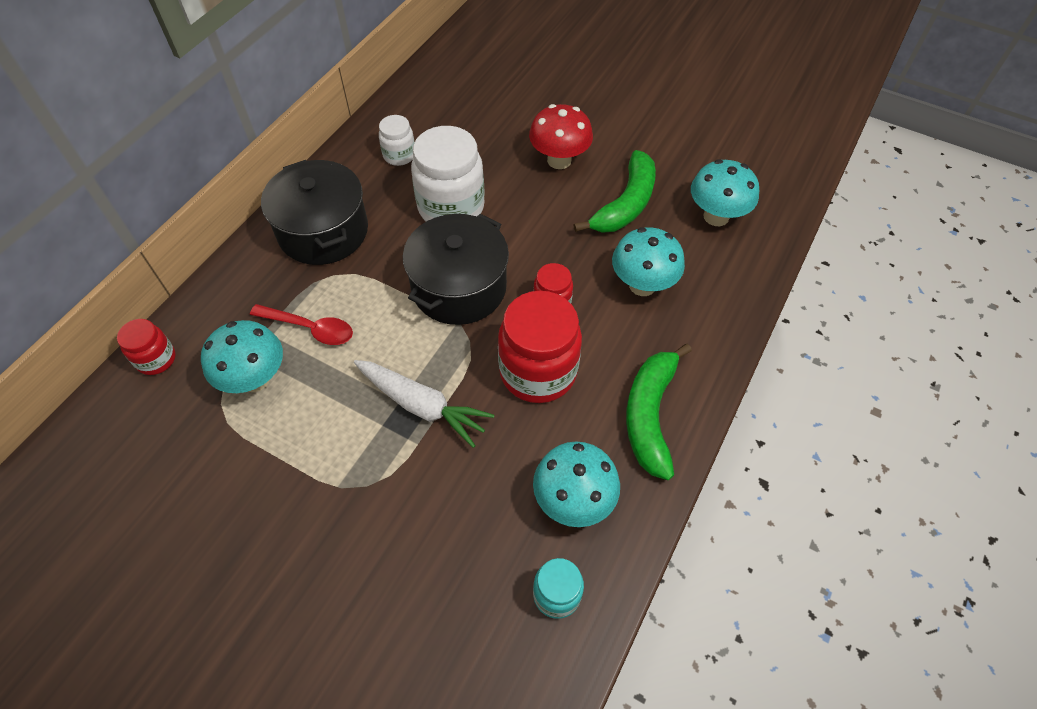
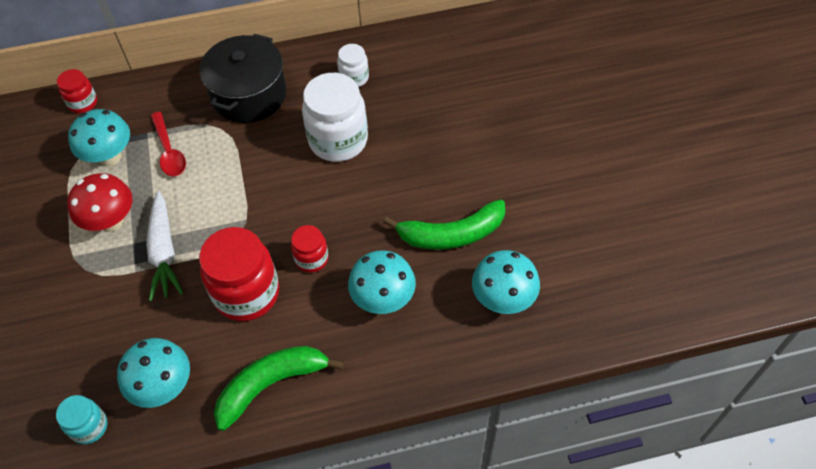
camera: 50 degrees right, 0 degrees up
(459, 287) = (274, 198): black pot -> none
(559, 160) = (450, 164): red mushroom -> red mushroom (111, 221)

